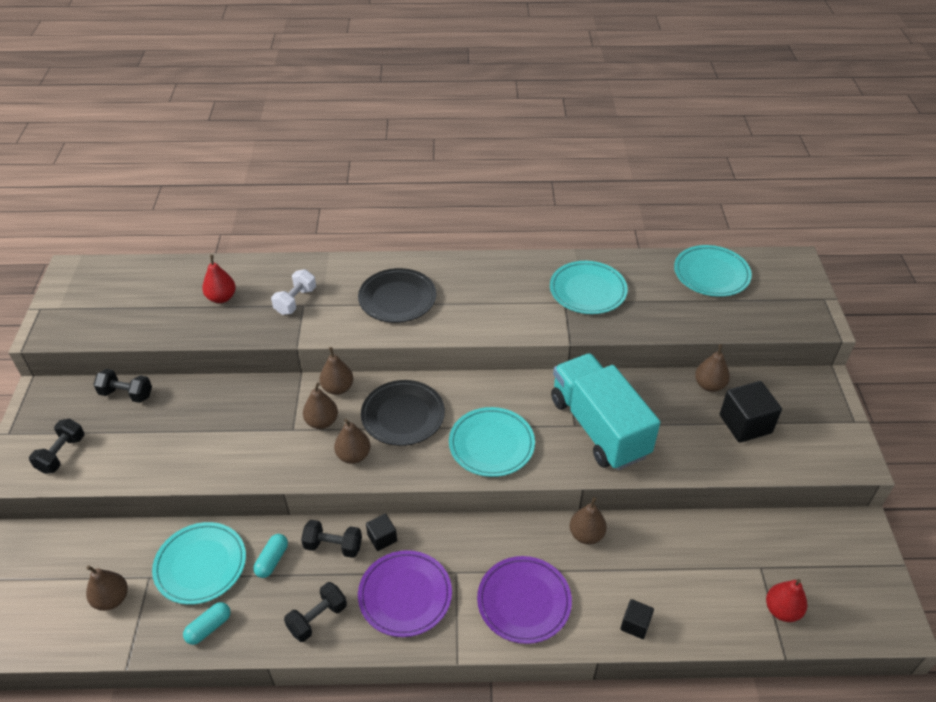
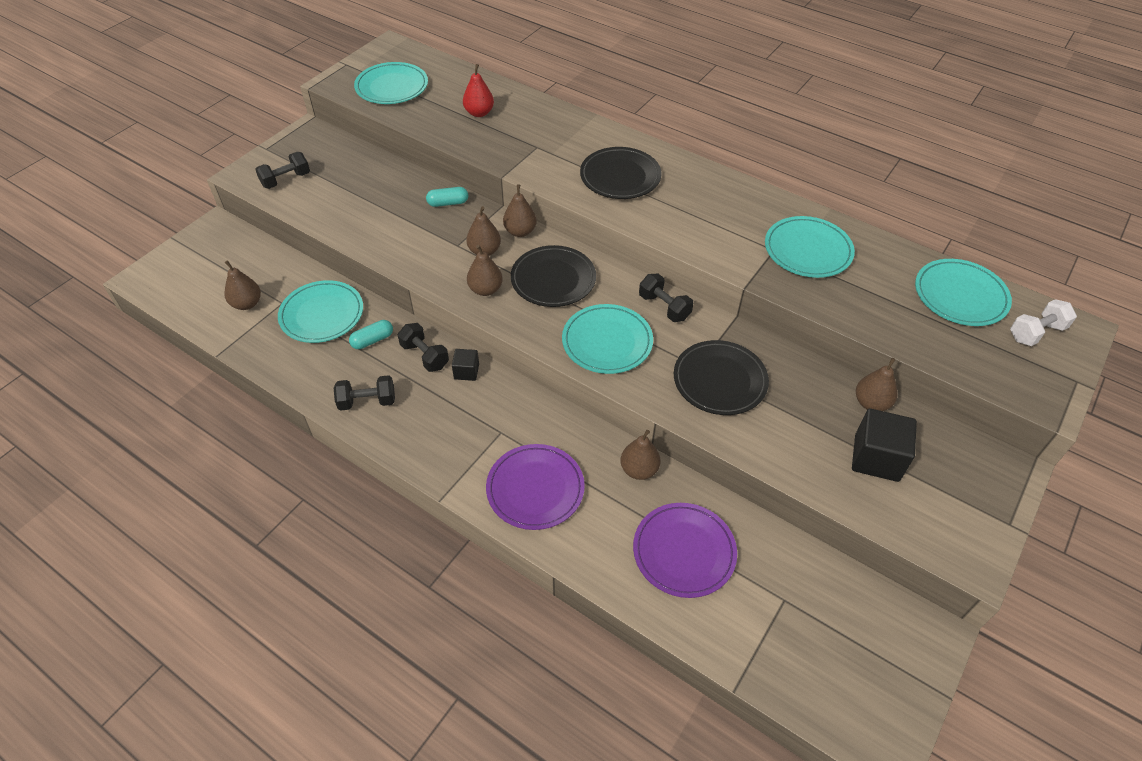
camera: 35 degrees right, 5 degrees up
(111, 310) = (392, 87): none -> turquoise plate
(126, 394) = (363, 159): black dumbbell -> black dumbbell (664, 307)
(209, 627) = (290, 361): turquoise capsule -> turquoise capsule (448, 203)
(295, 301) = (534, 141): white dumbbell -> white dumbbell (1036, 333)
(405, 595) = (445, 425): purple plate -> purple plate (684, 552)
(599, 427) = (720, 380): turquoise truck -> black plate
(635, 624) = (615, 569): black cube -> none
(782, 610) = (770, 650): red pear -> none

